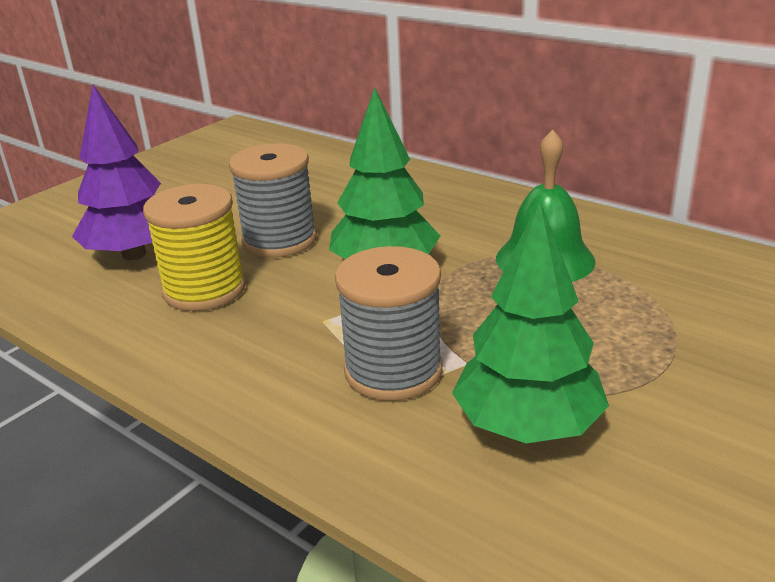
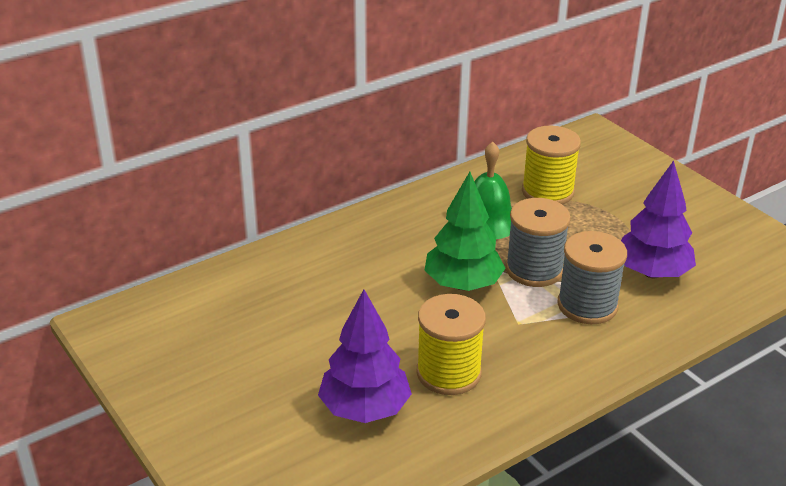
camera: 75 degrees left, 5 degrees up
(279, 240) = (389, 326): grey spool -> grey spool (534, 269)
(528, 427) = (652, 272): green tree -> purple tree
(669, 292) = (547, 192): none -> yellow spool

